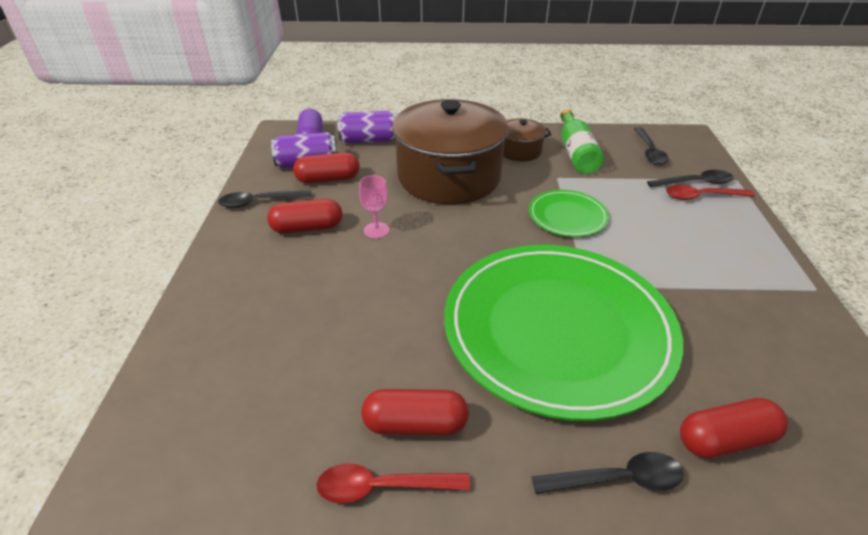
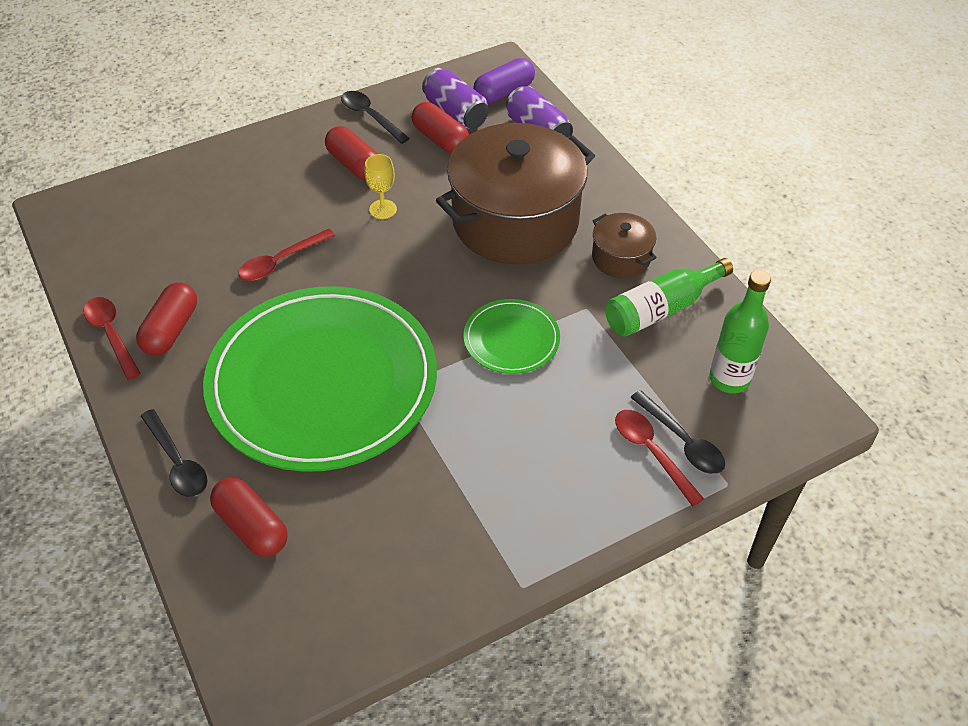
camera: 60 degrees right, 10 degrees up
(376, 230) = (383, 209): pink goblet -> yellow goblet
(385, 309) = (281, 261): none -> red spoon
(415, 424) = (171, 330): red capsule -> red capsule turned 45 degrees clockwise
(649, 151) = (729, 379): black spoon -> green bottle

